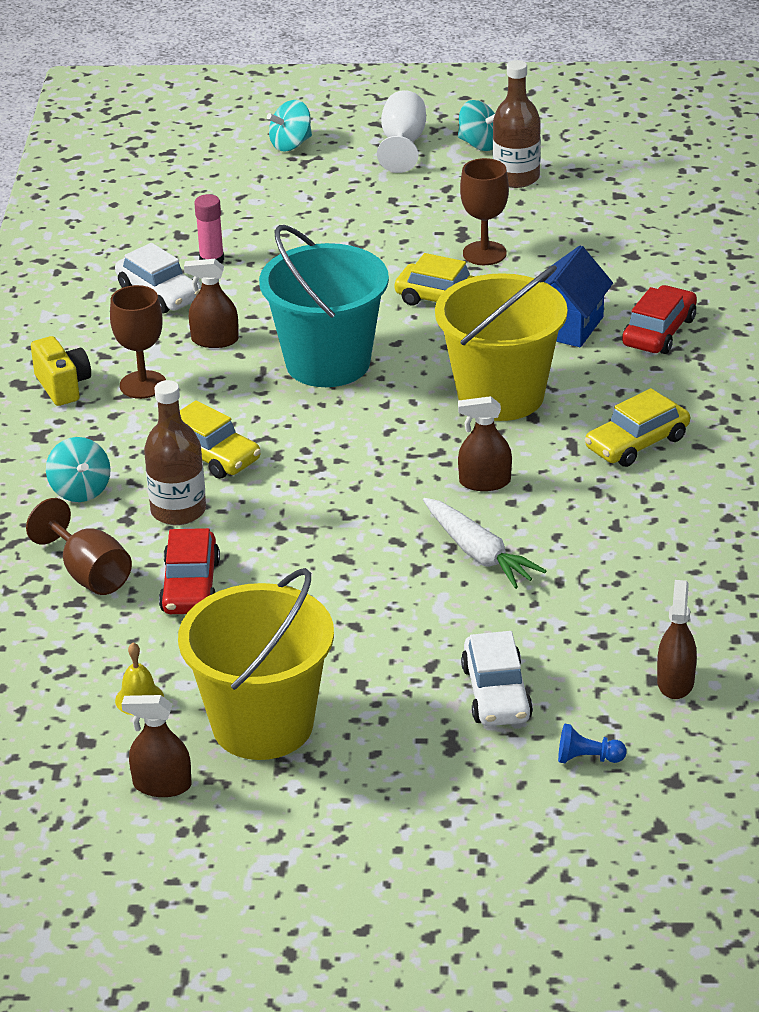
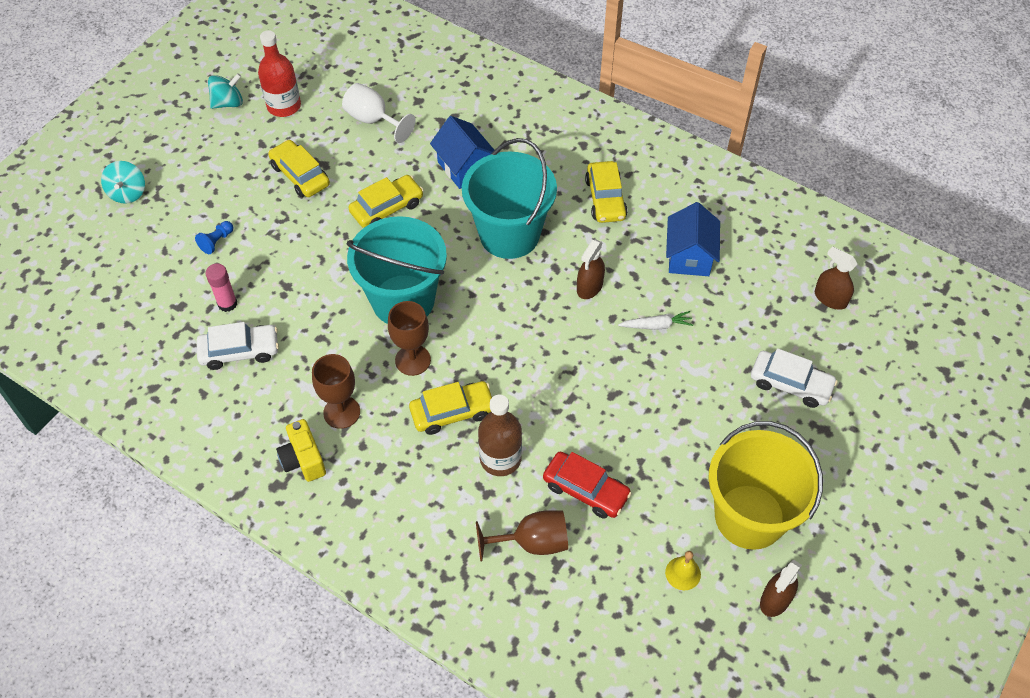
camera: 60 degrees left, 20 degrees up
(63, 386) = (303, 460): yellow camera -> yellow camera turned 120 degrees counterclockwise
(80, 490) = (434, 505): turquoise spinning top -> none
(215, 340) = (324, 347): brown spray bottle -> none
(402, 144) = (188, 138): white goblet -> white goblet (373, 120)
(430, 229) = (300, 175): none -> yellow car
(478, 553) = (656, 325): white carrot -> white carrot, size x0.65
(484, 253) = (353, 164): brown goblet -> brown goblet (413, 360)
(501, 396) = (509, 234): yellow bucket -> turquoise bucket
(516, 178) = (284, 106): brown bottle -> red bottle
(587, 758) = (871, 372): blue pawn -> blue pawn (216, 242)
(616, 541) = (689, 257): none -> blue house
(659, 332) = (506, 131): red car -> none

